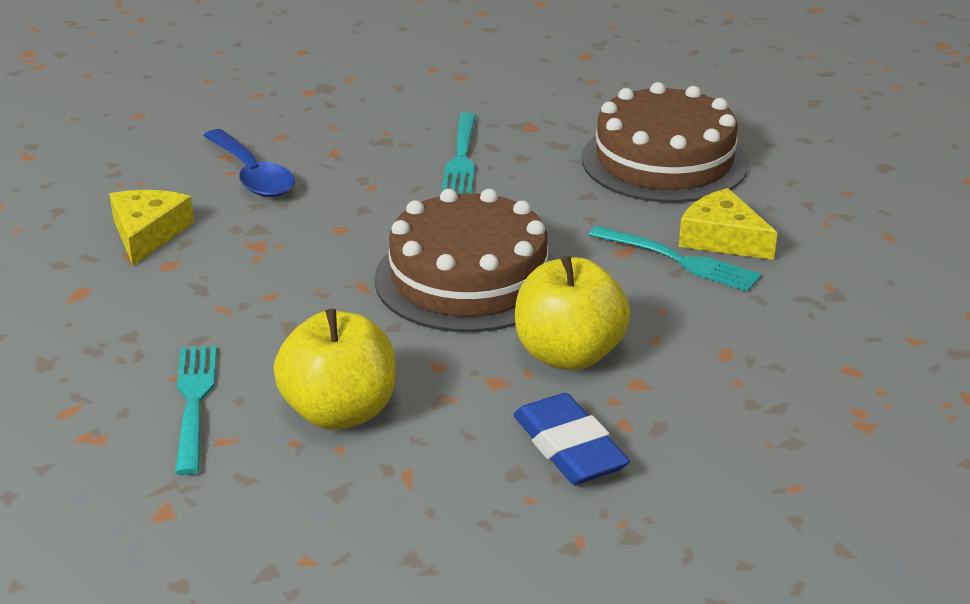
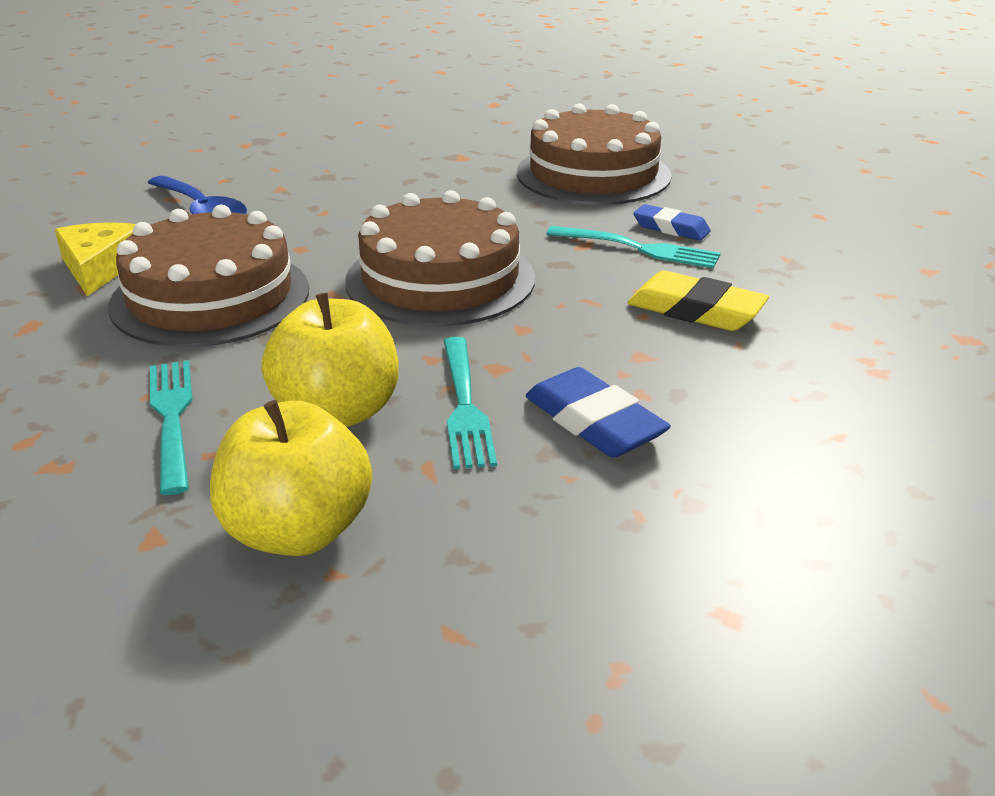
camera: 10 degrees left, 0 degrees up
(246, 277) = (210, 297): none -> brown cake
(461, 157) = (404, 183): turquoise fork -> turquoise fork (465, 405)
(569, 355) = (562, 336): yellow apple -> yellow apple (297, 532)
(710, 339) = (695, 310): none -> yellow eraser
(722, 238) = (671, 228): yellow cheese -> blue eraser

